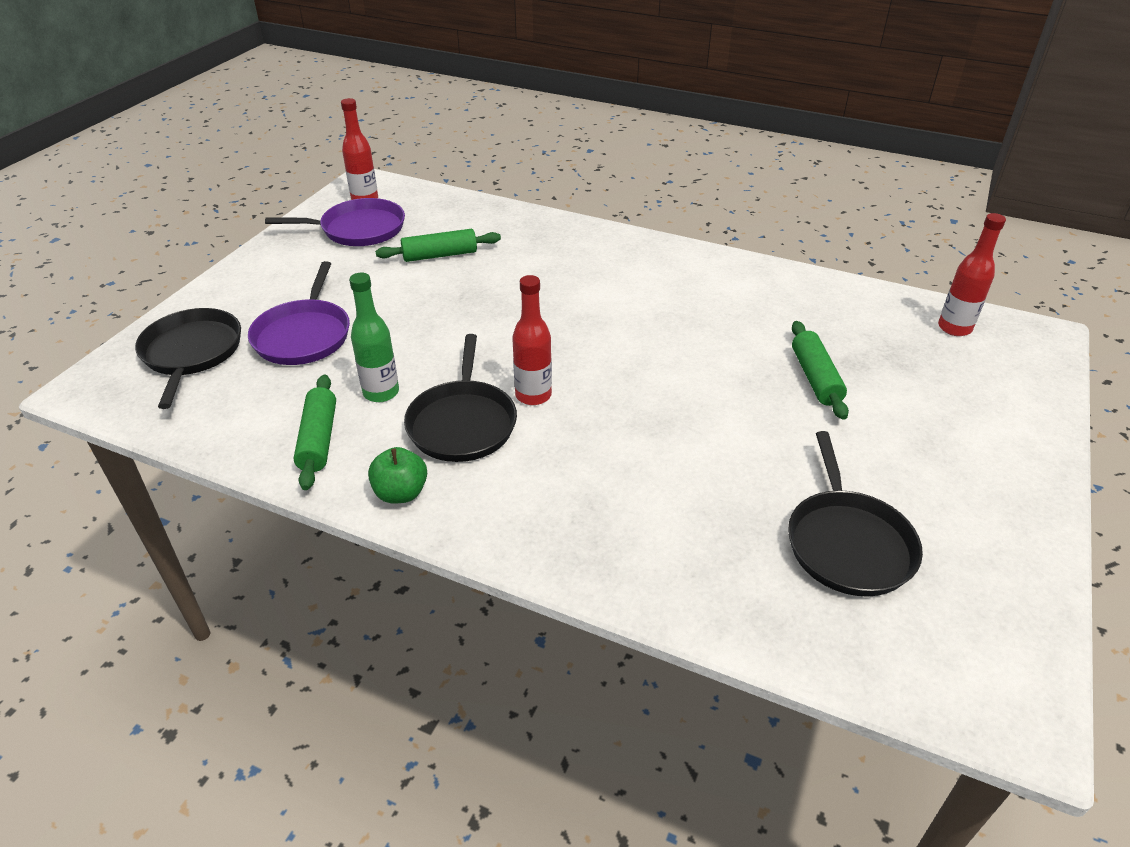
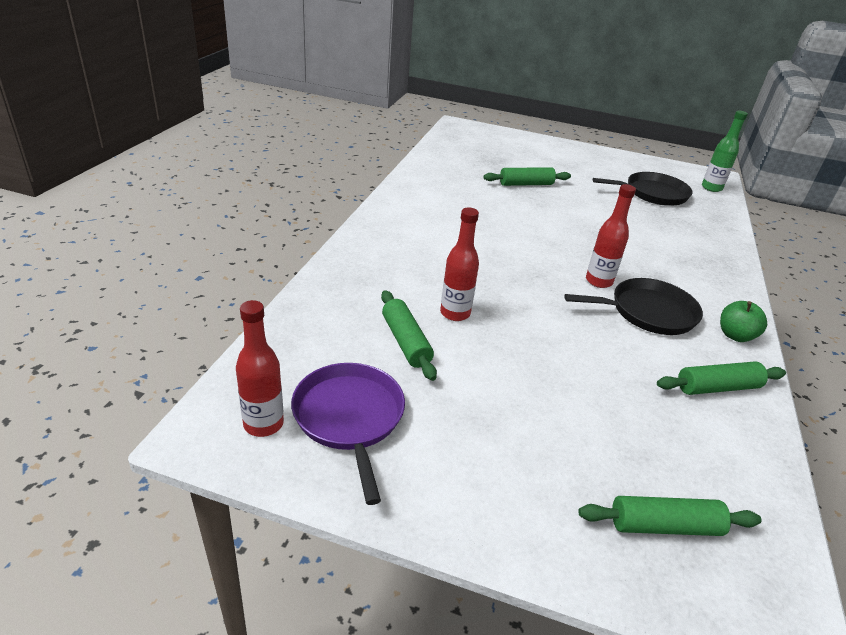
camera: 100 degrees left, 5 degrees down
(192, 353) = (664, 526): black pan -> green rolling pin
(304, 335) = (586, 427): purple pan -> none
(381, 392) = (640, 358): green bottle -> green bottle (711, 188)
(954, 328) = (459, 142): red bottle -> red bottle (455, 313)

